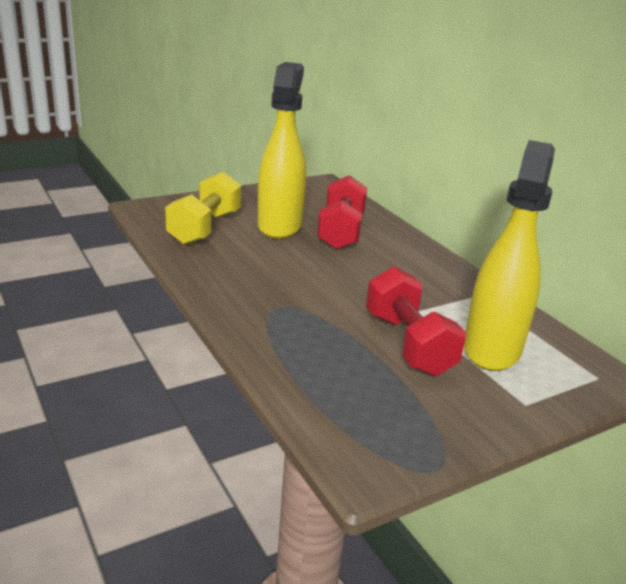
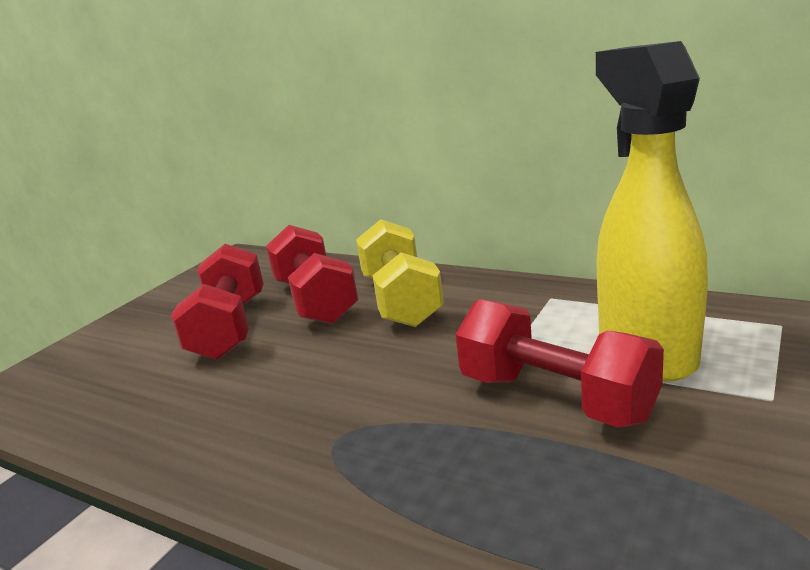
camera: 25 degrees left, 5 degrees down
(205, 228) = (122, 379): yellow dumbbell -> yellow dumbbell (401, 300)
(280, 226) = (229, 328): yellow spray bottle -> red dumbbell

